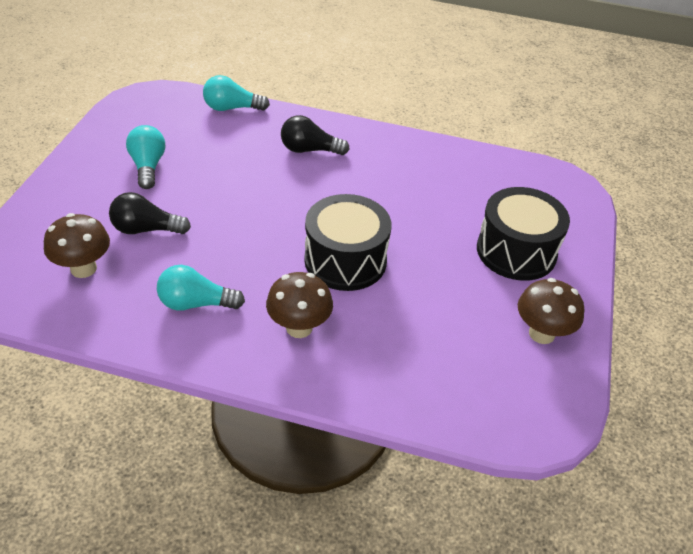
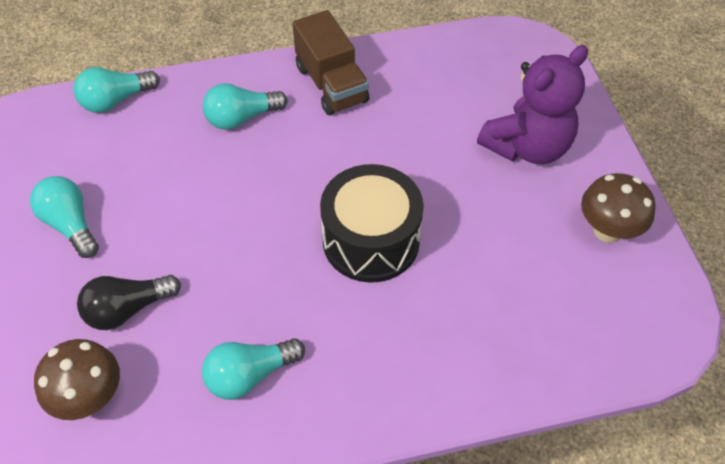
camera: 25 degrees left, 10 degrees up
(299, 327) = (378, 346): brown mushroom -> none
(309, 150) = (242, 118): black light bulb -> turquoise light bulb
(391, 154) = (331, 84): none -> brown truck
(516, 251) = (527, 146): black drum -> purple teddy bear

